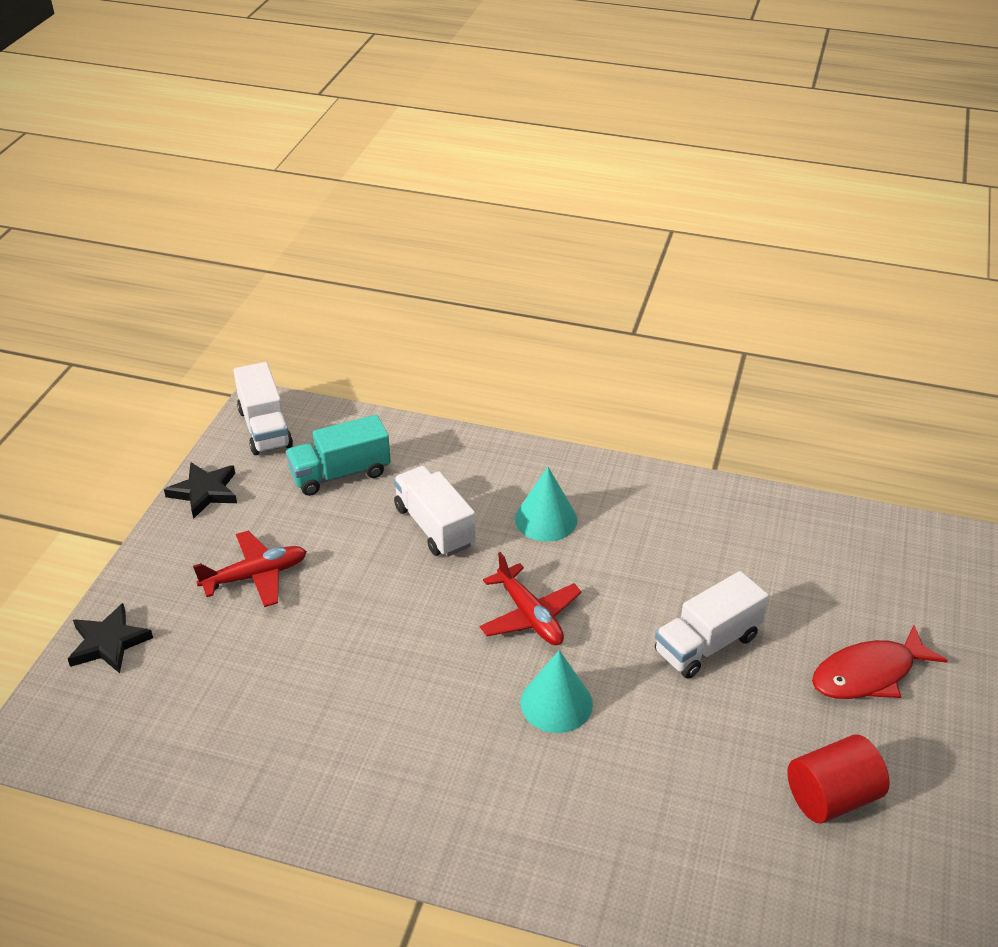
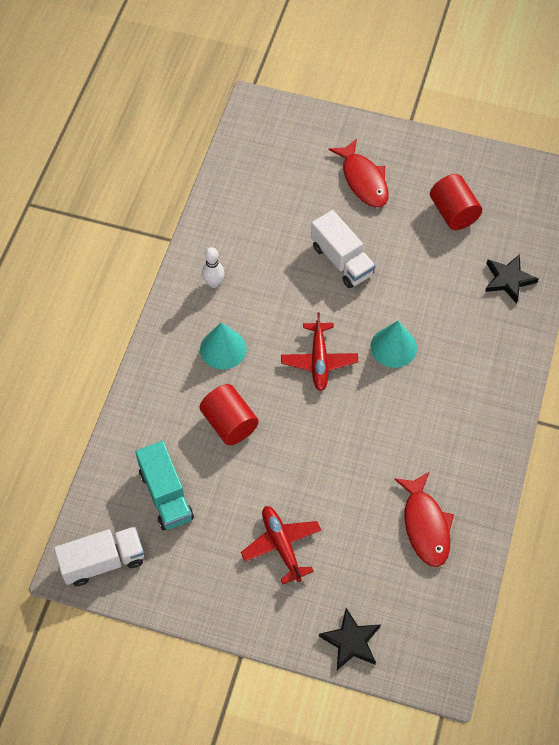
camera: 90 degrees left, 20 degrees up
(204, 492) = (184, 599): black star -> black star (508, 280)
(256, 730) = (425, 525): none -> red fish
(434, 526) = (229, 423): white truck -> red cylinder
(529, 615) = (319, 361): red plane -> red plane turned 120 degrees clockwise
(648, 508) = (214, 283): none -> white bowling pin

